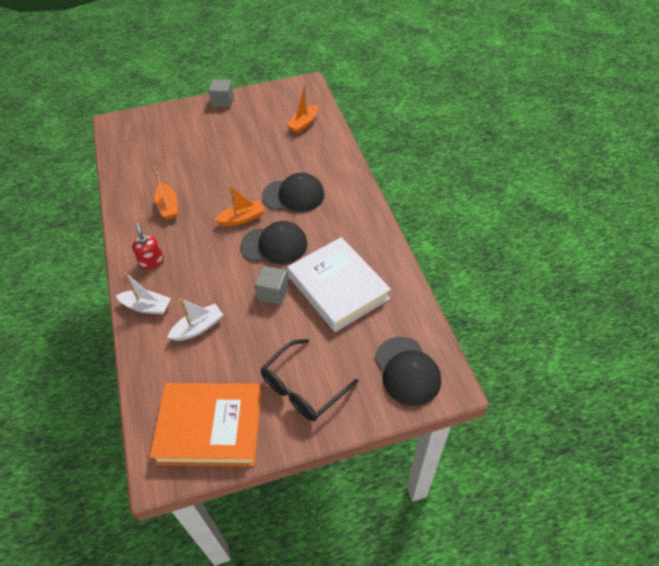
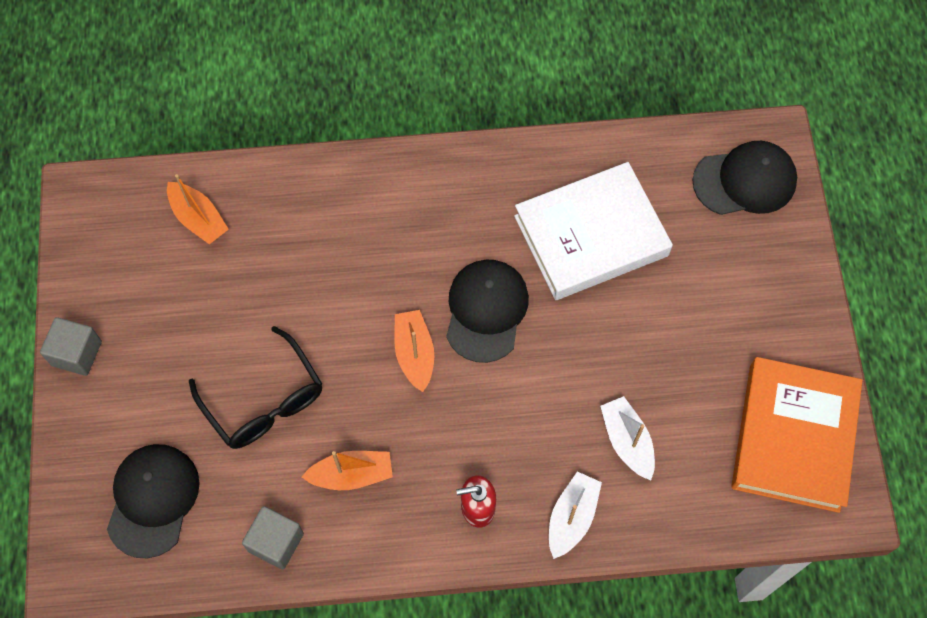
camera: 80 degrees left, 15 degrees up
(273, 292) = (582, 326): grey cube -> grey cube (276, 542)
(293, 195) = (381, 265): black cap -> black cap (153, 500)
(302, 388) = (752, 312): black glasses -> black glasses (264, 401)

